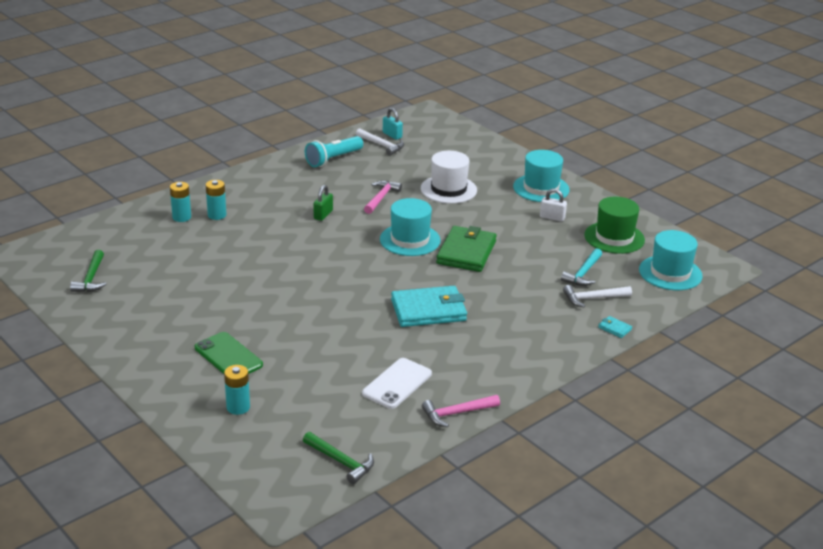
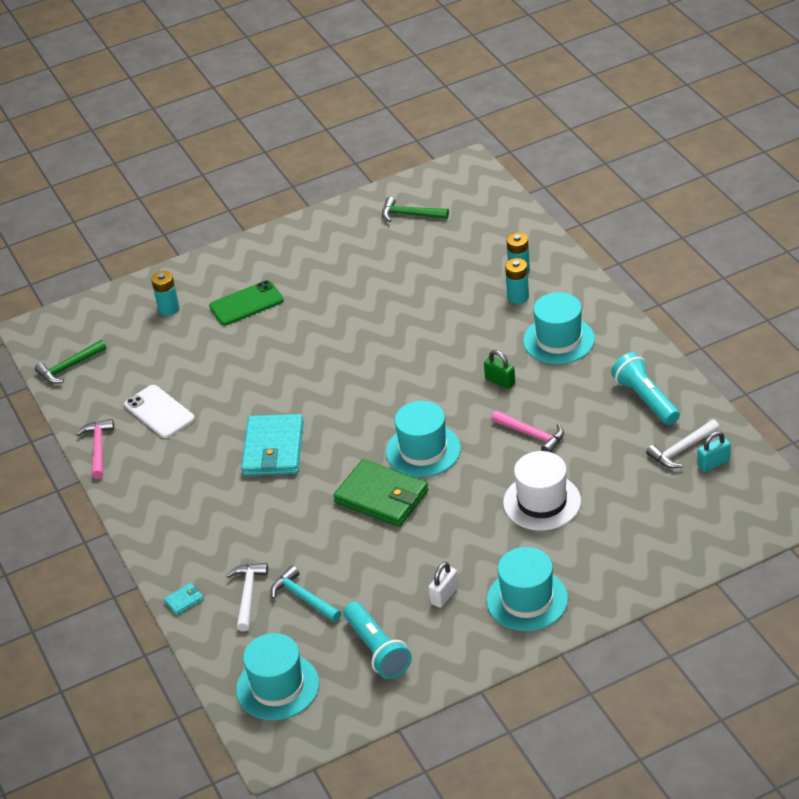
camera: 110 degrees right, 10 degrees up
(271, 195) = (558, 340): none -> turquoise hat
(614, 237) = (377, 650): green hat -> turquoise flashlight

